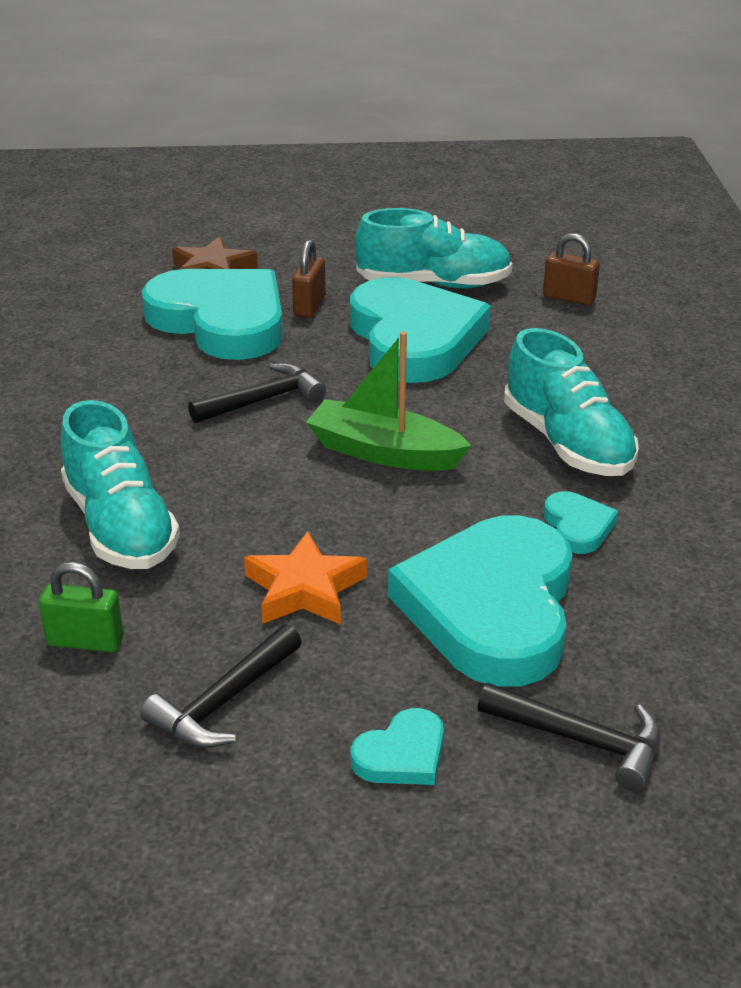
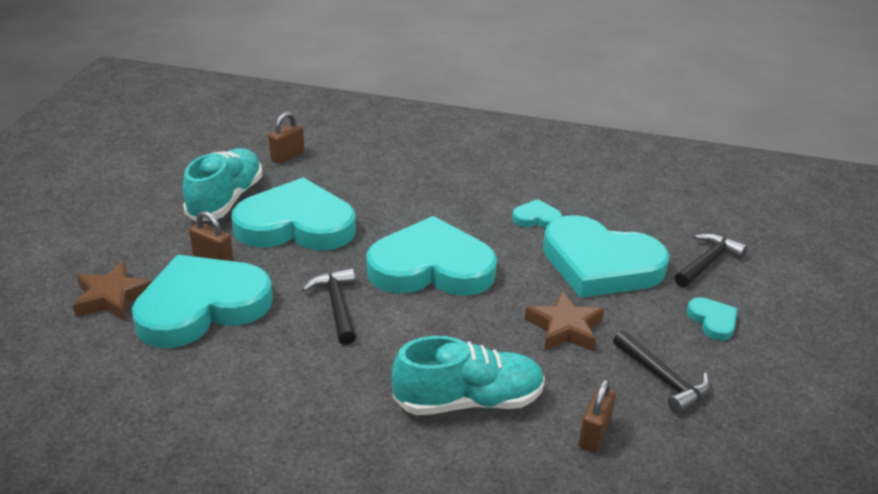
camera: 75 degrees left, 0 degrees up
(85, 641) = (594, 434): green padlock -> brown padlock
(304, 589) = (564, 328): orange star -> brown star
(384, 452) = (431, 267): green boat -> turquoise heart
(567, 443) = (454, 200): turquoise shoe -> none

